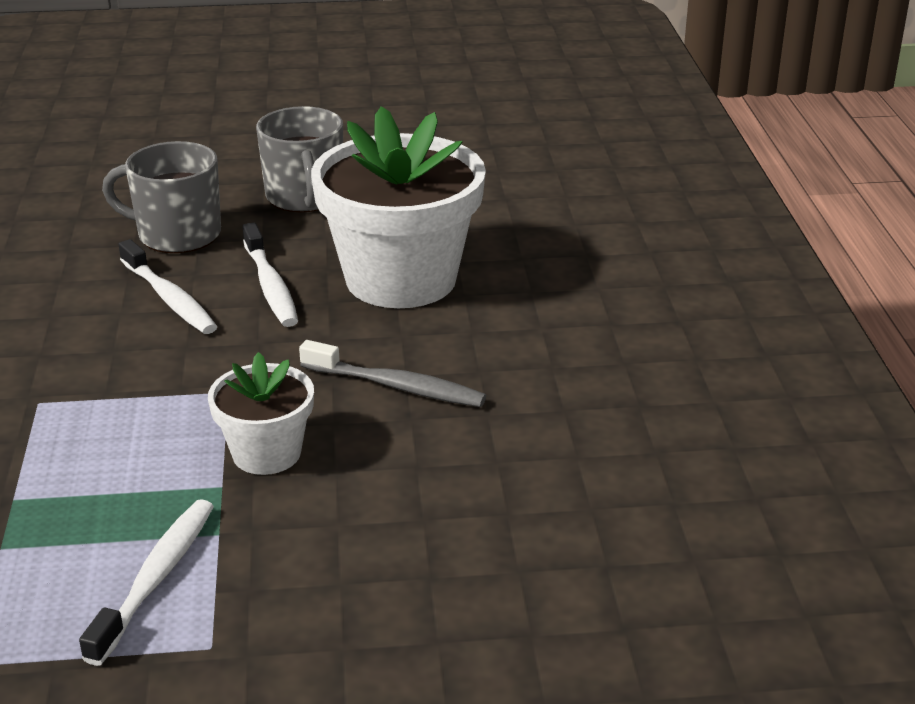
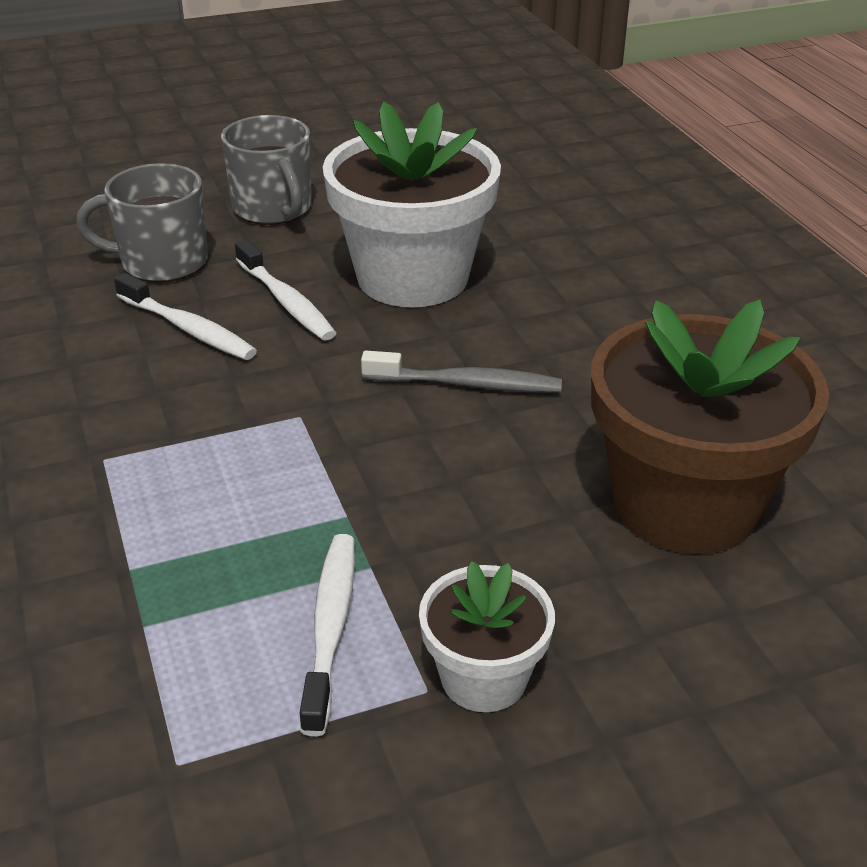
camera: 15 degrees left, 5 degrees up
(266, 453) = (374, 473): white flower pot -> white flower pot (483, 677)
(542, 529) = (685, 504): none -> brown flower pot

